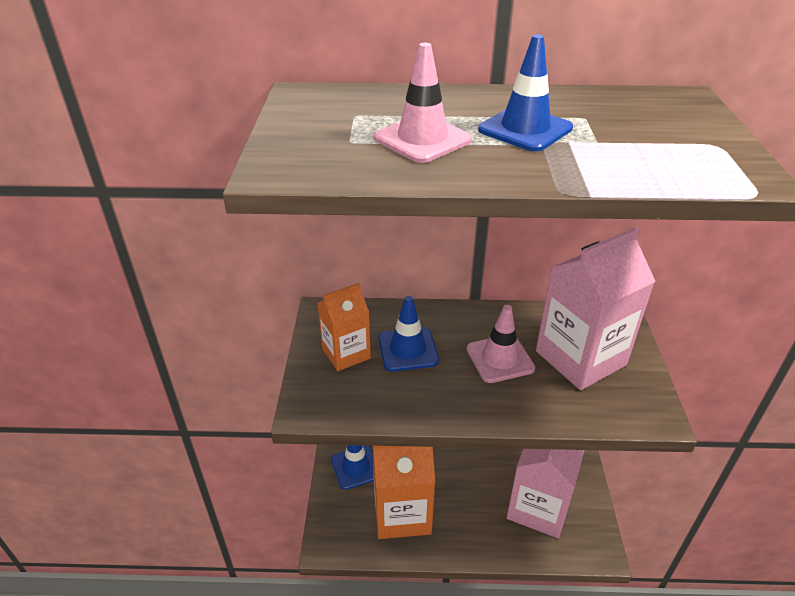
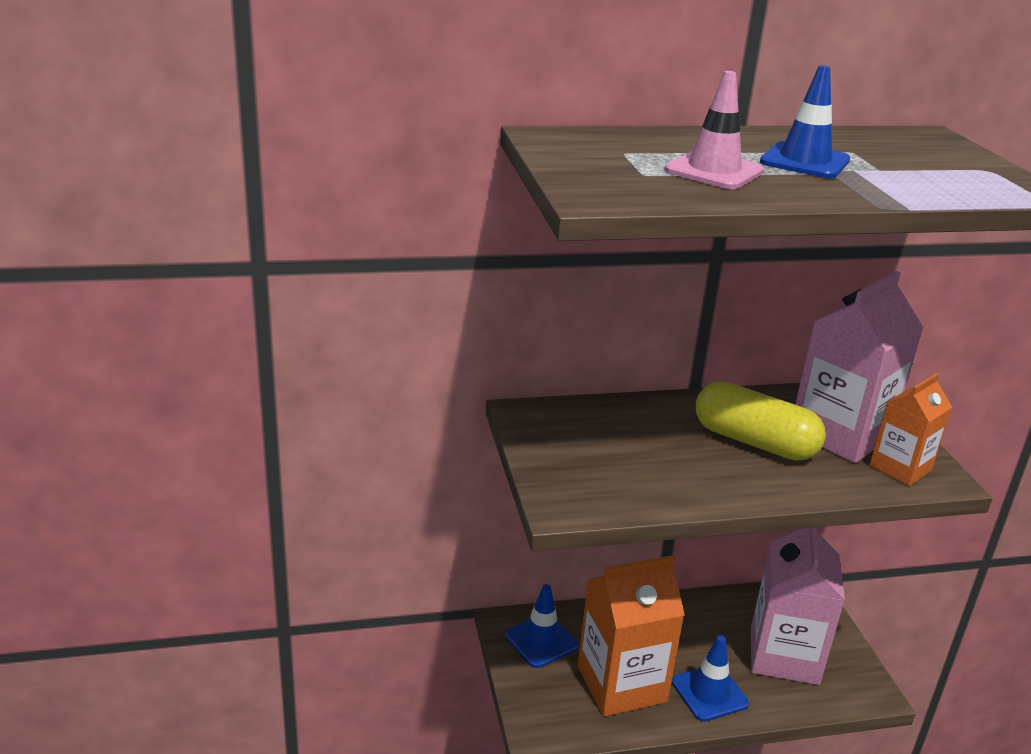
camera: 15 degrees left, 10 degrees down
(346, 353) = (576, 451): orange carton -> orange carton (900, 468)
(408, 349) = (646, 441): blue traffic cone -> blue traffic cone (709, 693)
(500, 359) = (754, 442): pink traffic cone -> yellow capsule

